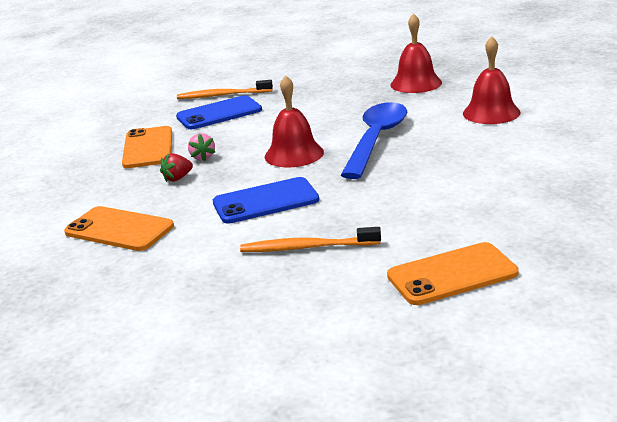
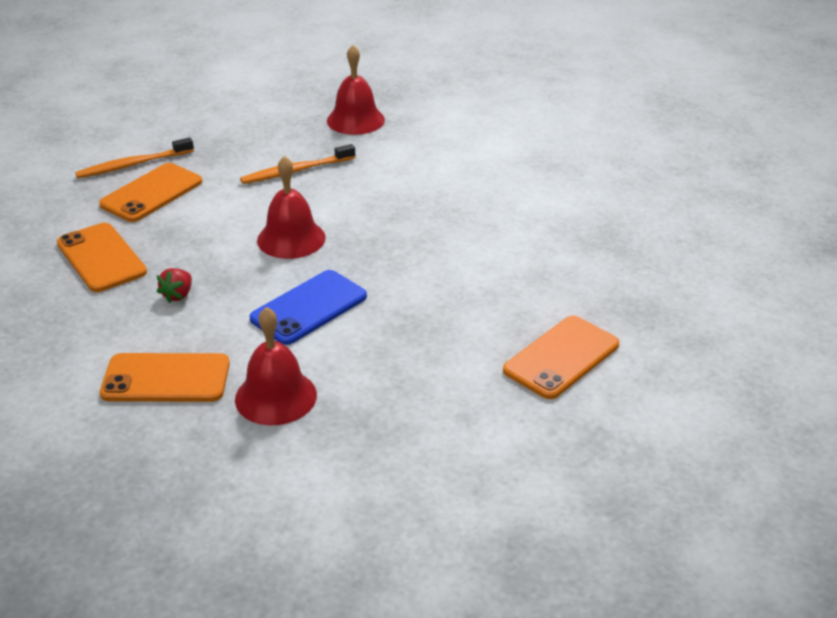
camera: 30 degrees left, 10 degrees up
(202, 157) = (184, 260): pink strawberry -> none
(219, 113) = (152, 193): blue phone -> orange phone
(306, 247) = (398, 357): orange toothbrush -> orange toothbrush (295, 171)
(376, 140) = (369, 205): blue spoon -> none
(491, 113) = (463, 151): red bell -> red bell (276, 397)

